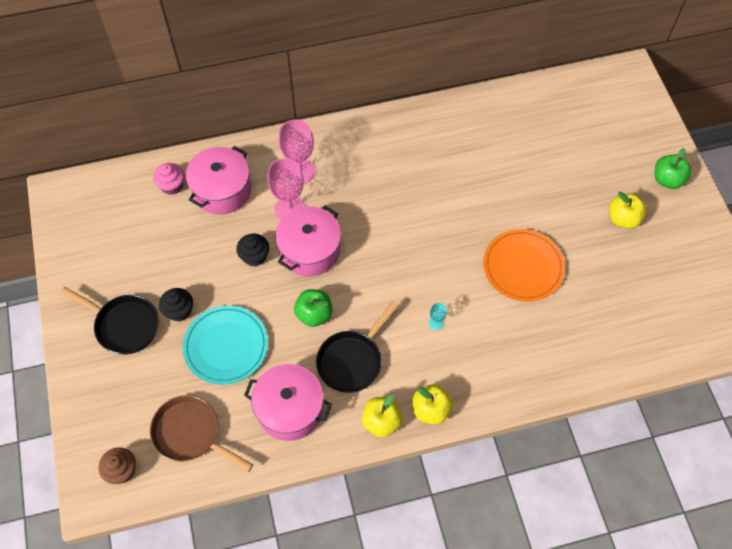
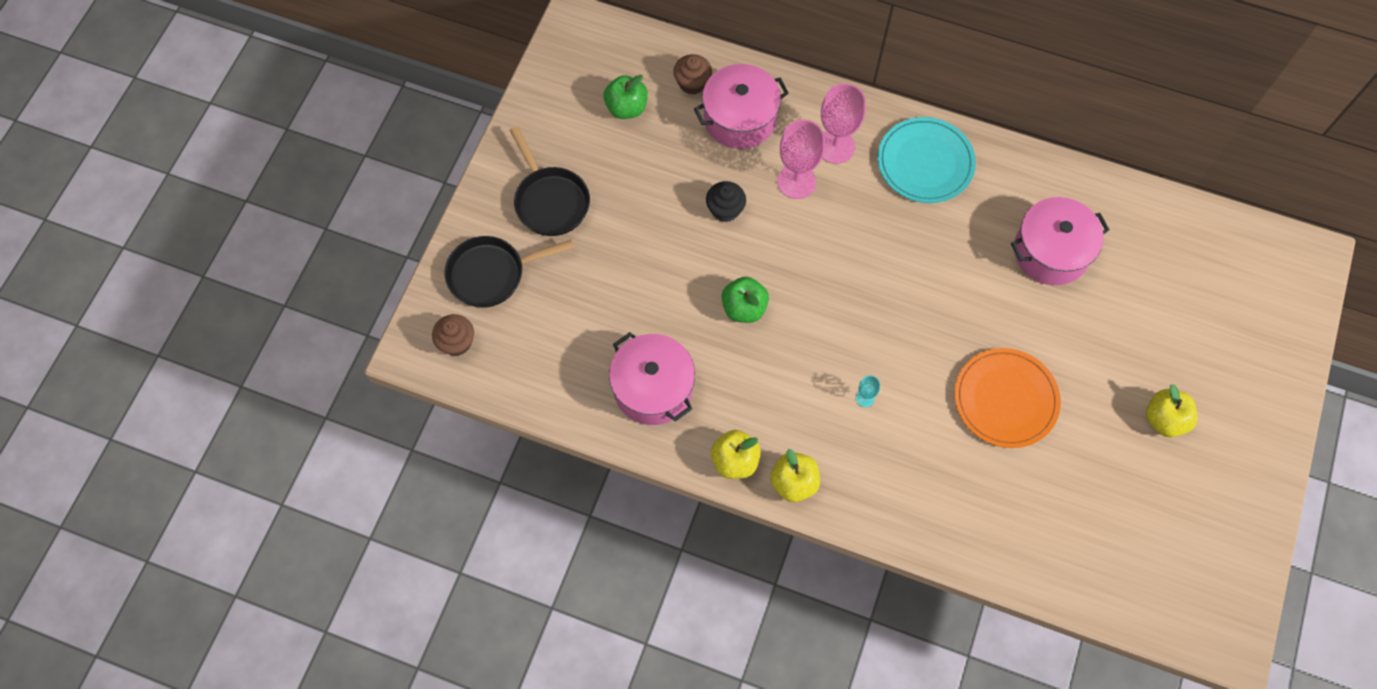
camera: 35 degrees right, 5 degrees up
(172, 185) = (692, 83): pink cupcake -> brown cupcake
(179, 311) = (612, 219): black cupcake -> none
(190, 434) = (542, 349): brown pan -> none
(226, 346) = (634, 284): turquoise plate -> turquoise plate (925, 162)
(310, 250) = (786, 238): pink pot -> pink pot (1051, 252)
(352, 360) = (749, 380): black pan -> black pan (491, 274)
(667, 180) = (1255, 409): green apple -> green apple (626, 108)

